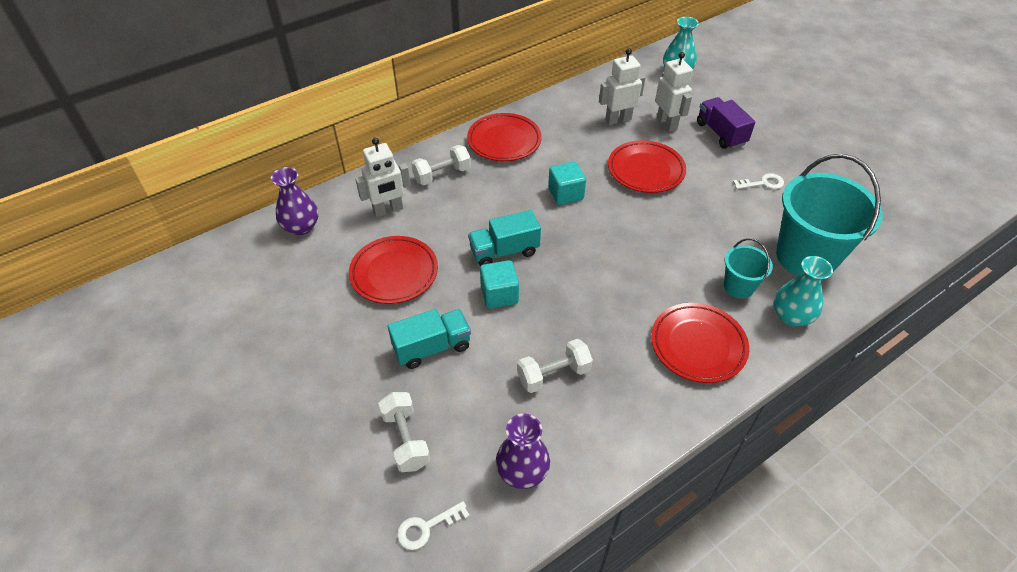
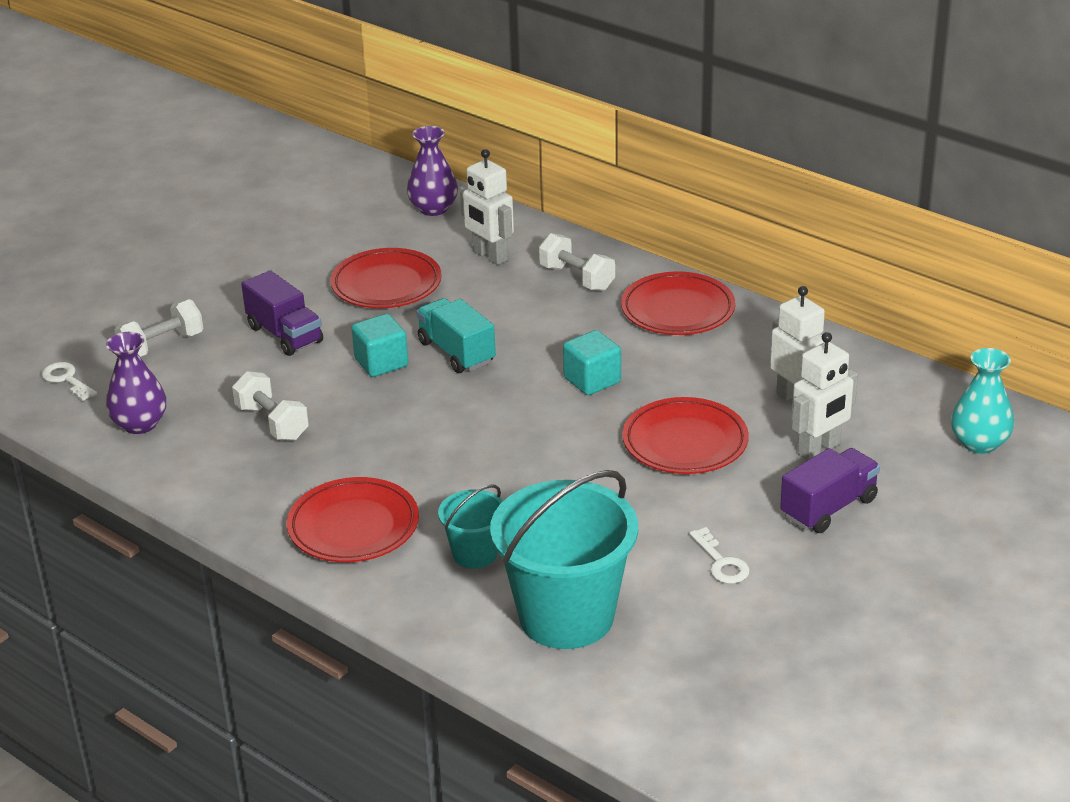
camera: 75 degrees right, 15 degrees down
(432, 347) = (285, 334): turquoise truck -> purple truck
(791, 316) = (436, 606): turquoise vase -> none

